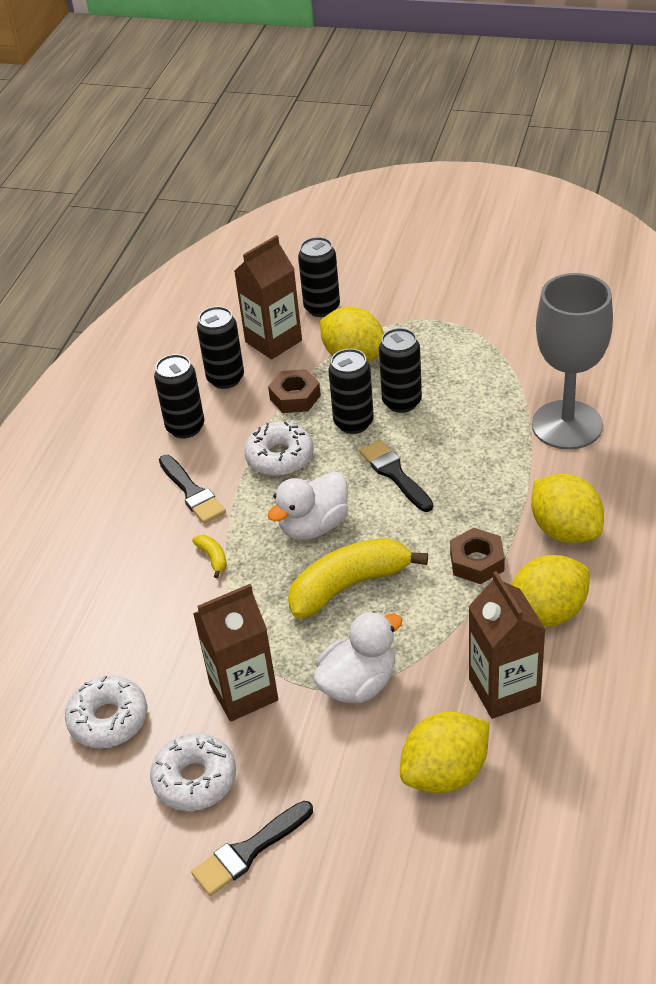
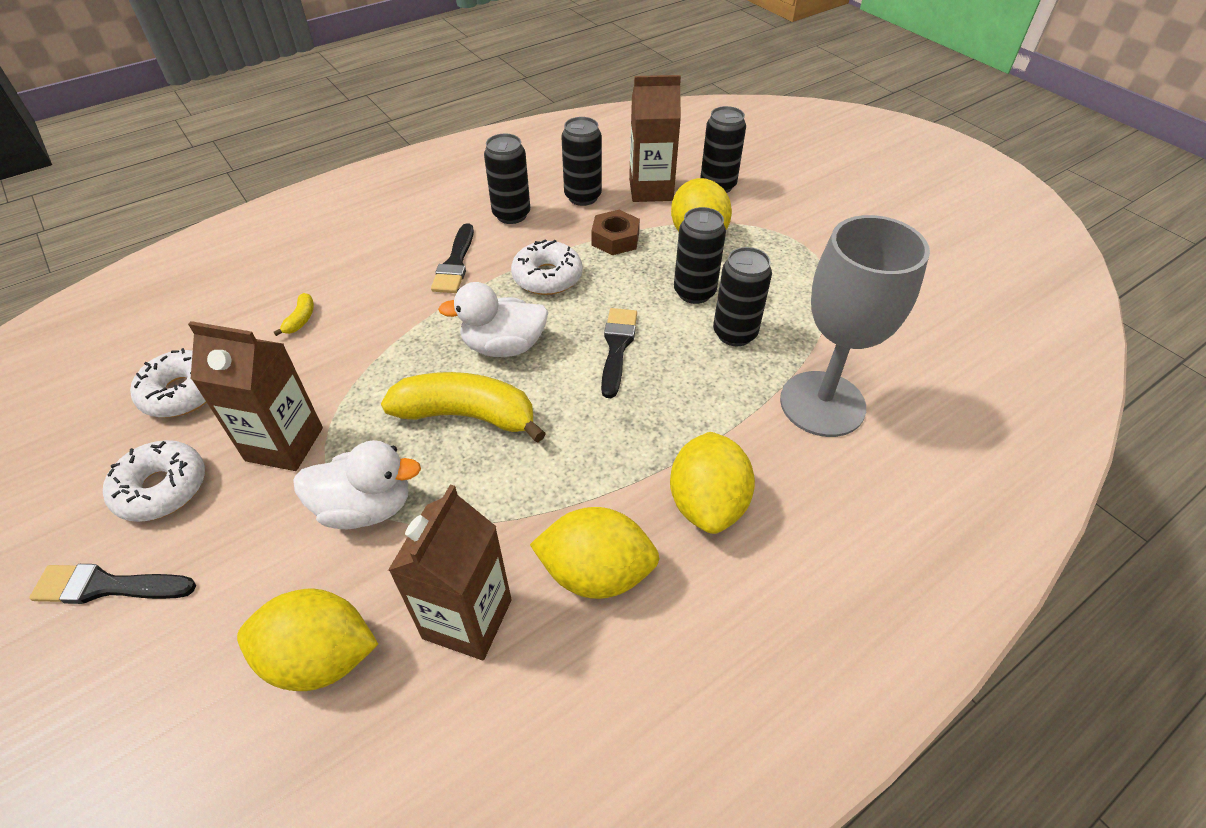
camera: 35 degrees right, 5 degrees up
(213, 558) = (404, 321): yellow banana -> yellow banana (301, 319)
(353, 423) = (635, 285): black can -> black can (734, 333)
(477, 562) = (592, 473): brown nut -> none

